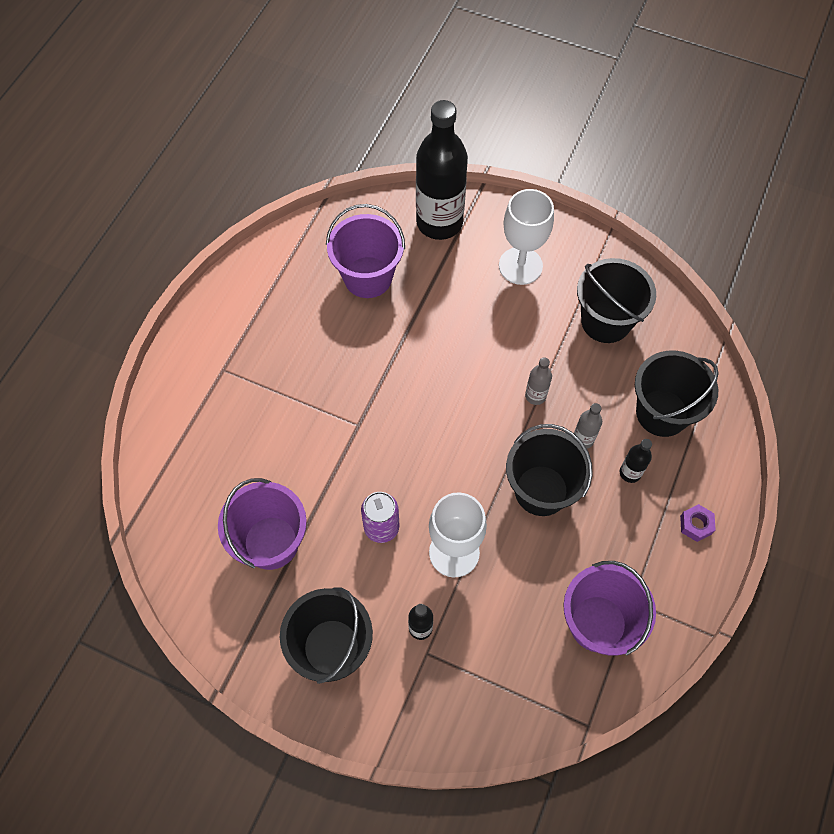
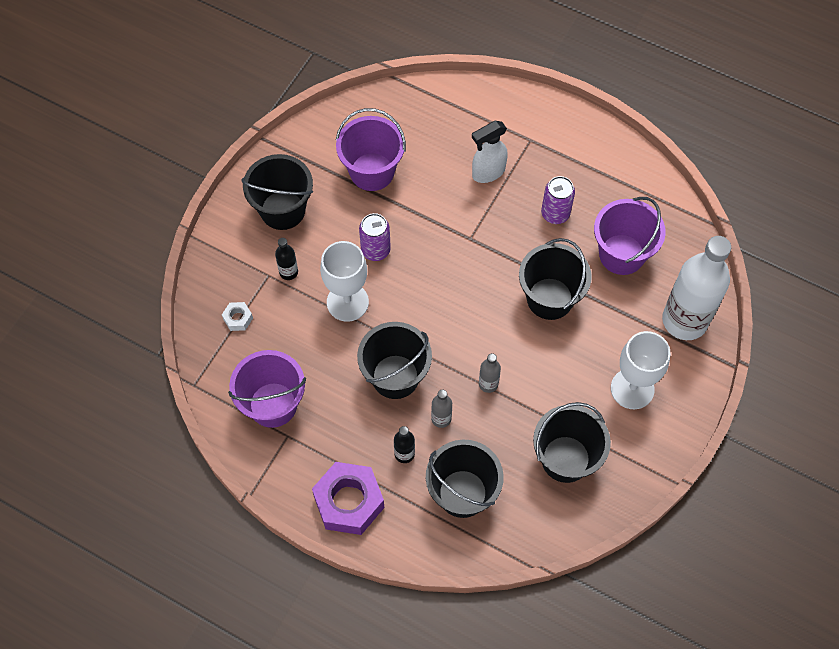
camera: 95 degrees right, 0 degrees up
(269, 411) = (488, 172): none -> white spray bottle
(321, 340) = (555, 214): none -> purple can
(427, 342) = (550, 298): none -> black bucket
(439, 222) = (684, 320): black bottle -> white bottle
(491, 683) = (238, 318): none -> white nut
(695, 525) = (349, 502): purple nut -> purple nut, size x2.25

